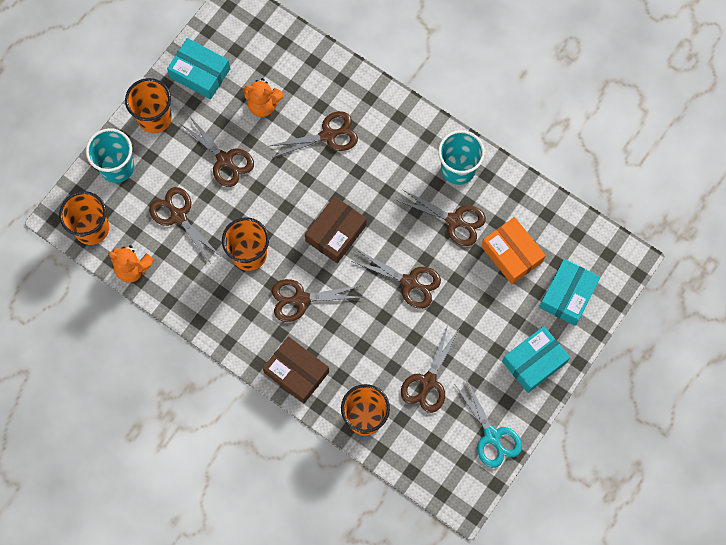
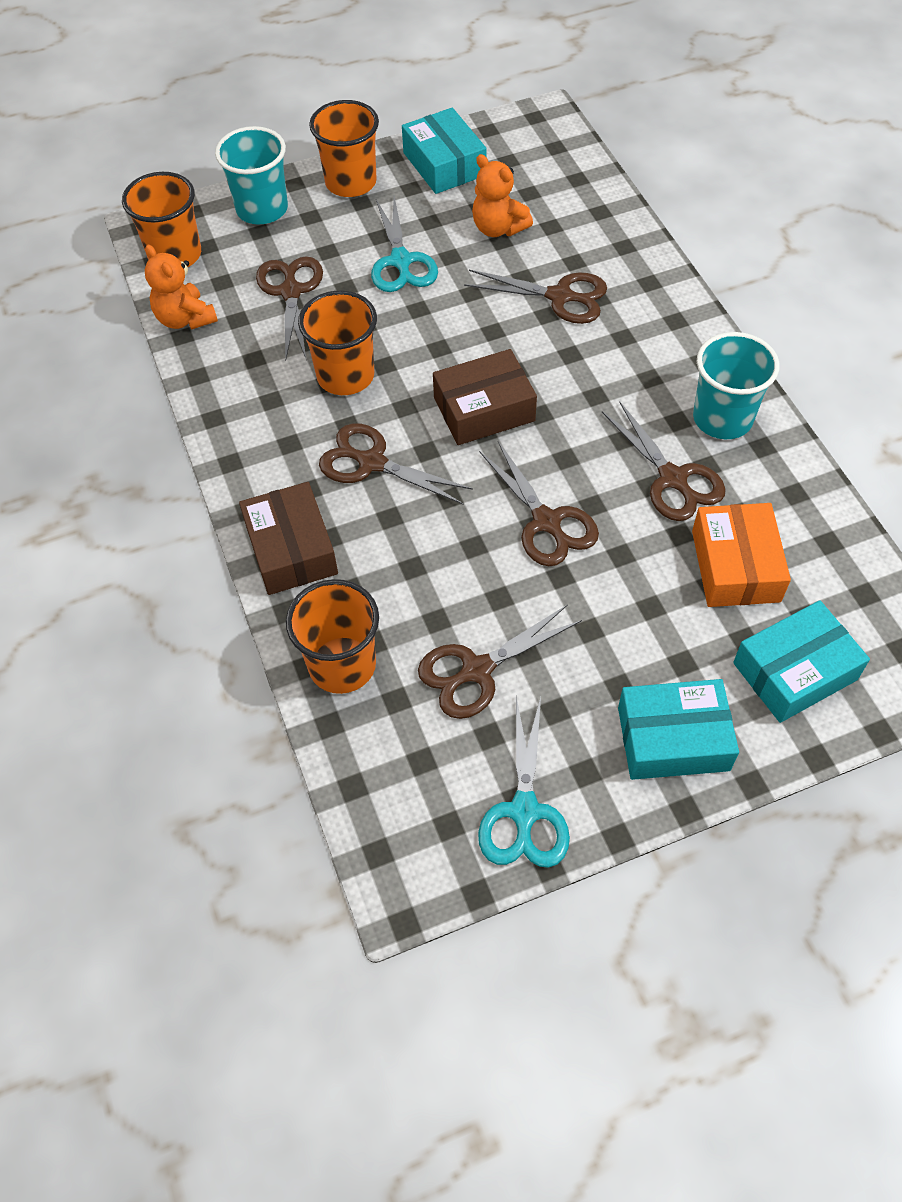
camera: 35 degrees right, 15 degrees down
(225, 160) = (401, 261): brown scissors -> turquoise scissors

